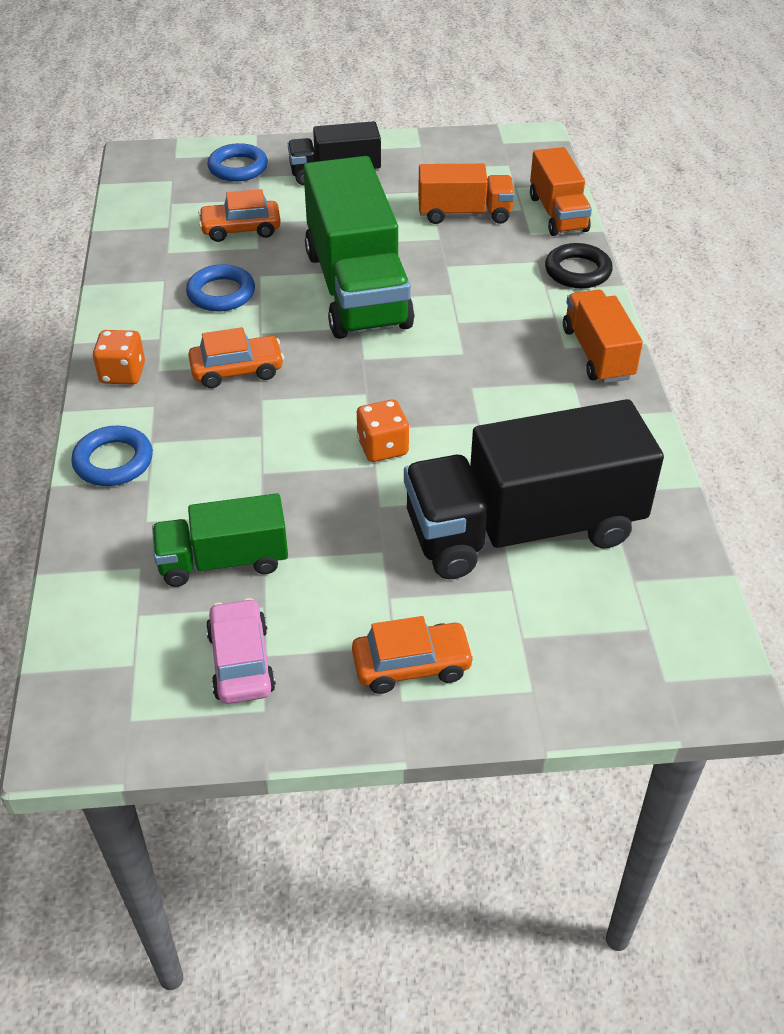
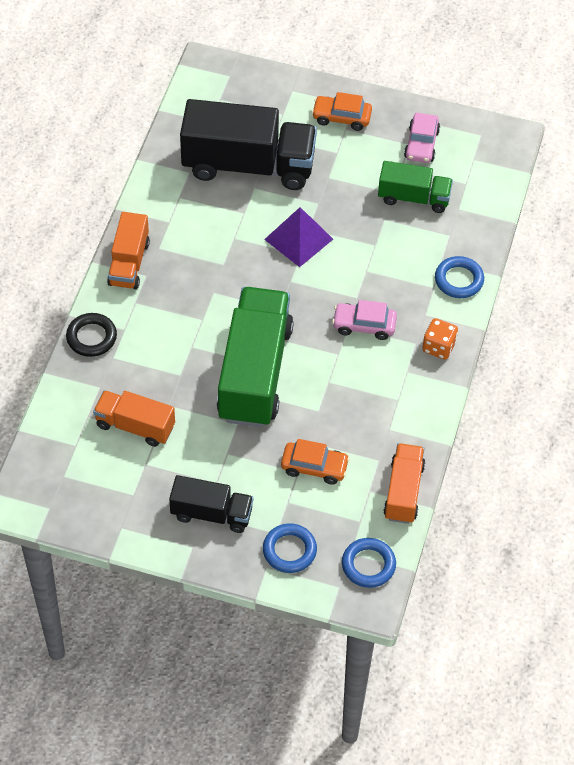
camera: 160 degrees left, 10 degrees up
(221, 293) = (352, 400): blue ring -> blue ring (368, 565)
(237, 370) = (364, 325): orange car -> pink car
(382, 447) = (298, 239): orange dice -> purple pyramid
(557, 213) = (64, 402): orange truck -> orange truck (403, 491)

